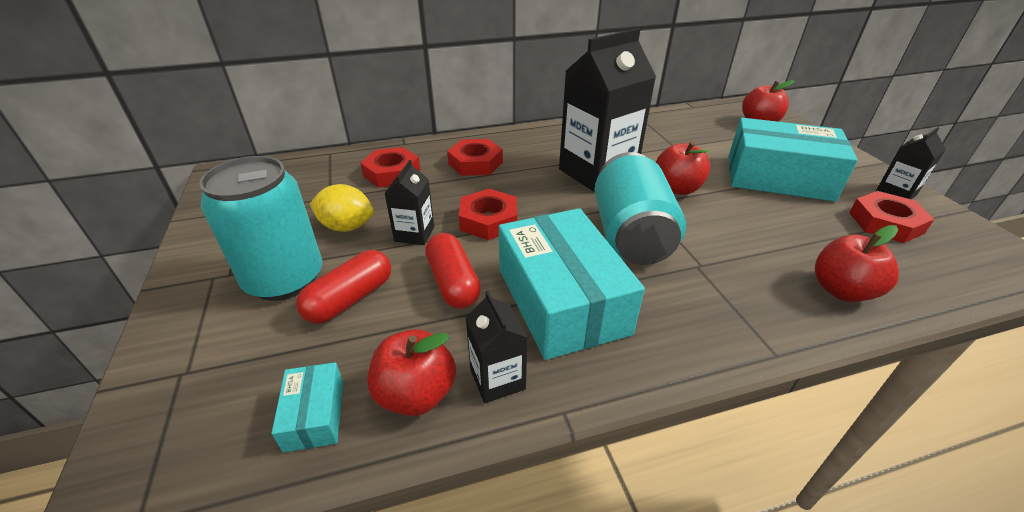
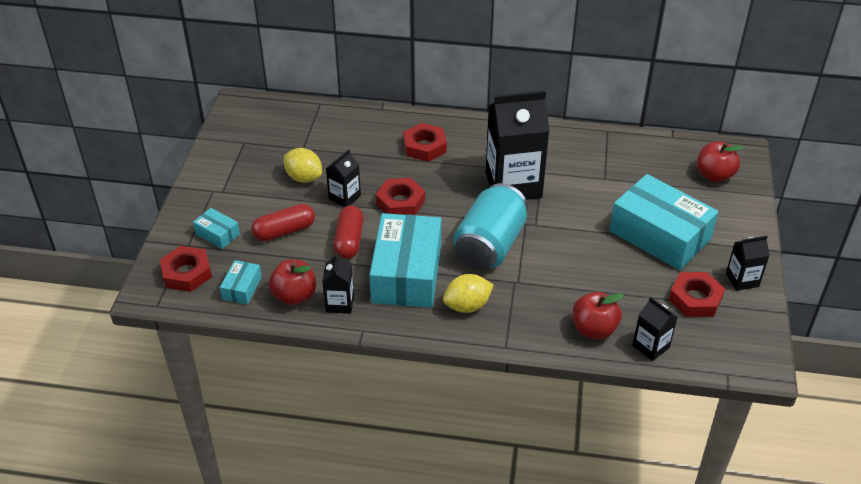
camera: 25 degrees right, 5 degrees up
(239, 337) = (217, 234): none -> turquoise box
(285, 279) = (252, 205): turquoise can -> none
(392, 173) = (356, 138): red nut -> red nut (186, 273)
(674, 315) = (467, 306): none -> yellow lemon
(677, 188) = (563, 219): red apple -> none
(919, 288) = (651, 346): none -> black carton

